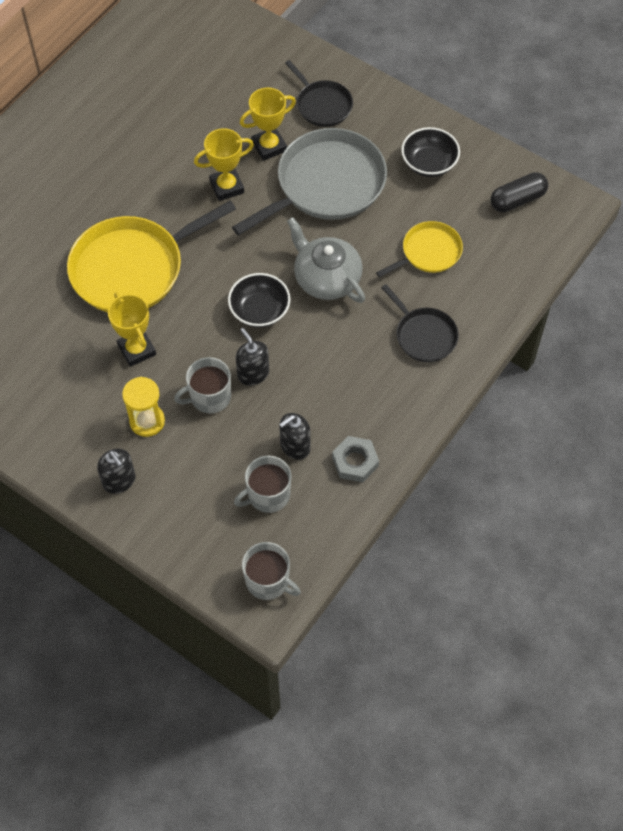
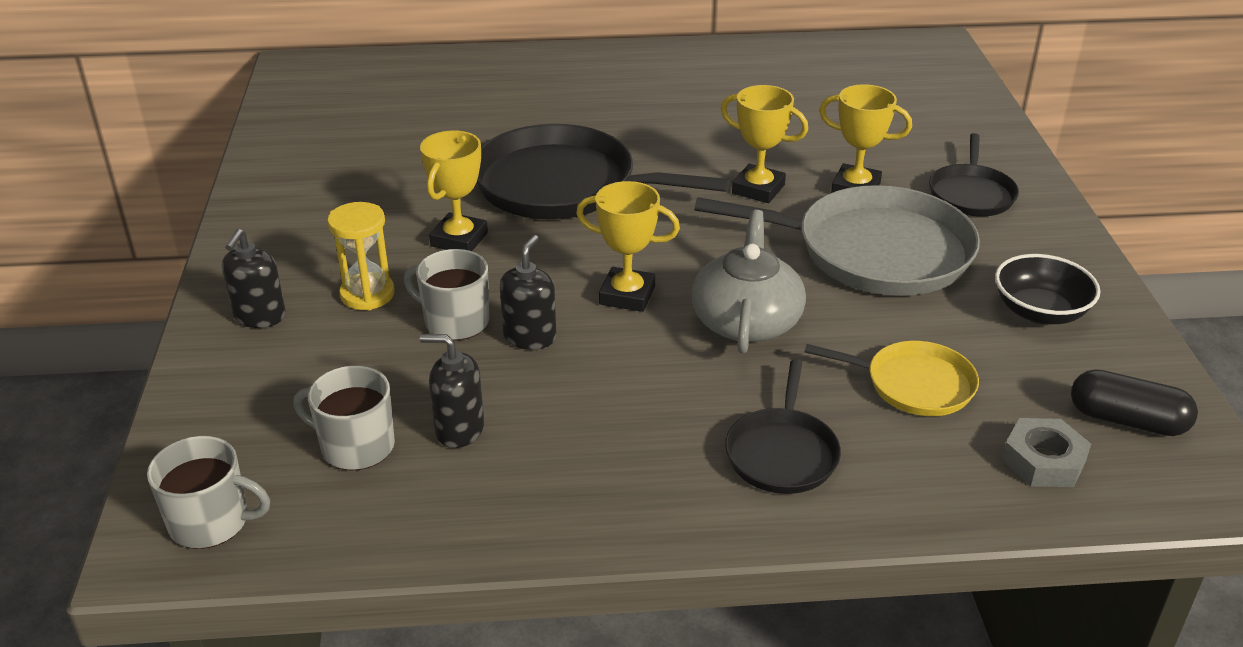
camera: 50 degrees right, 25 degrees down
(132, 268) = (563, 185): yellow pan -> black pan
(259, 311) = (627, 295): black bowl -> yellow trophy
(268, 581) = (211, 522): grey mug -> grey mug turned 75 degrees counterclockwise
(355, 462) = (495, 500): grey nut -> grey nut (1043, 460)

